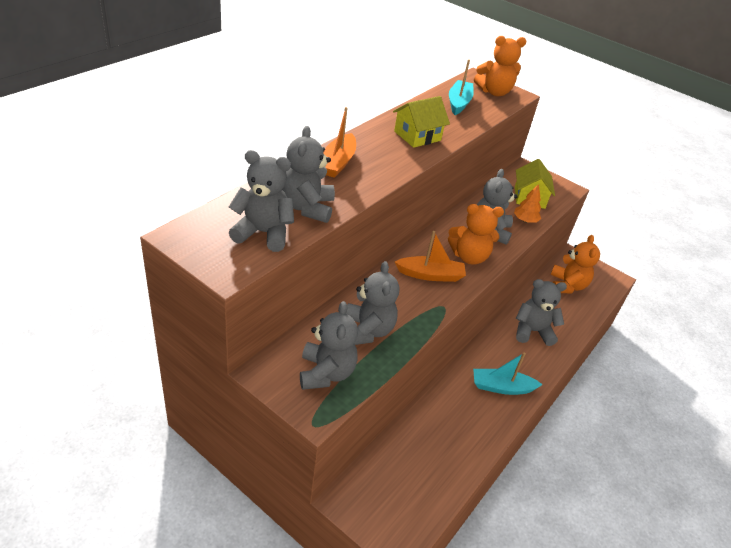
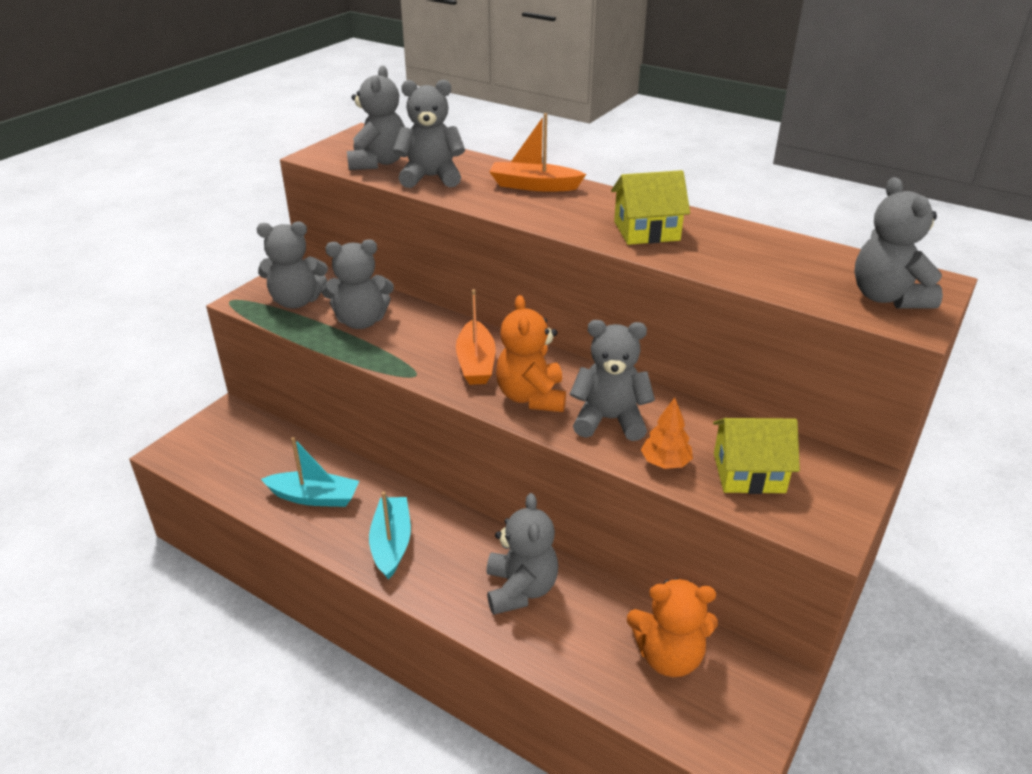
camera: 90 degrees right, 5 degrees down
(417, 136) = (646, 231): yellow house -> yellow house turned 60 degrees counterclockwise
(459, 103) = (796, 262): turquoise boat -> turquoise boat (314, 497)
(494, 92) = (887, 297): orange teddy bear -> grey teddy bear

